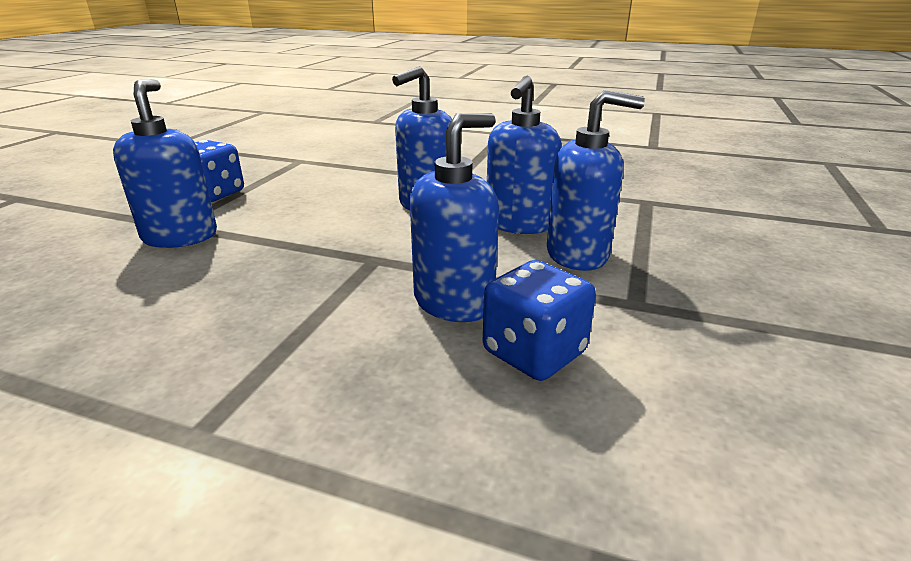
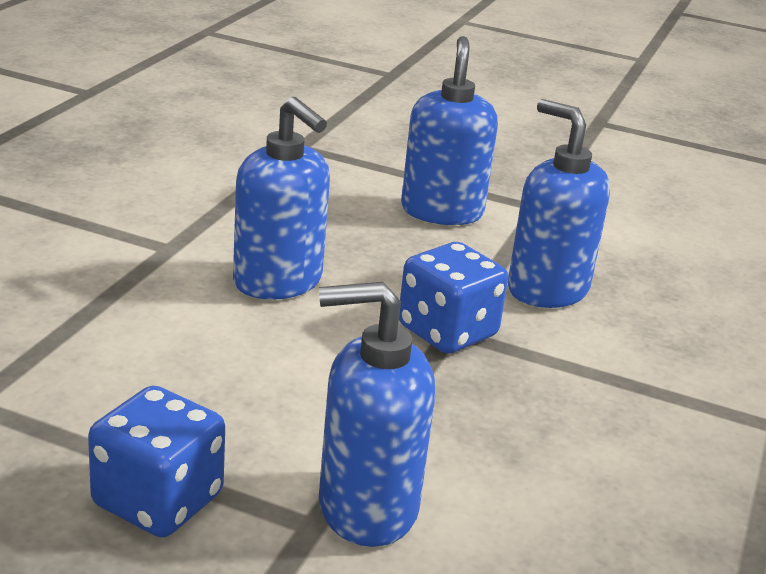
camera: 90 degrees left, 0 degrees up
(518, 224) = (357, 229): blue soap dispenser -> none
(534, 352) = (623, 264): blue dice -> blue dice (447, 331)

